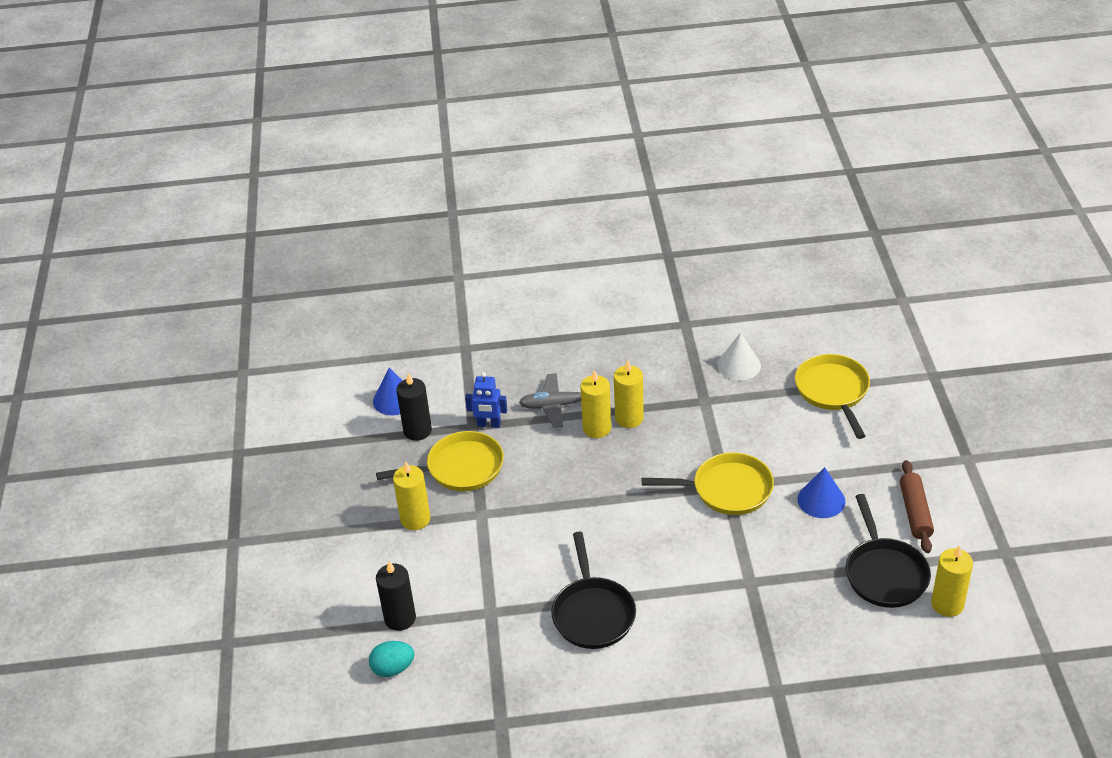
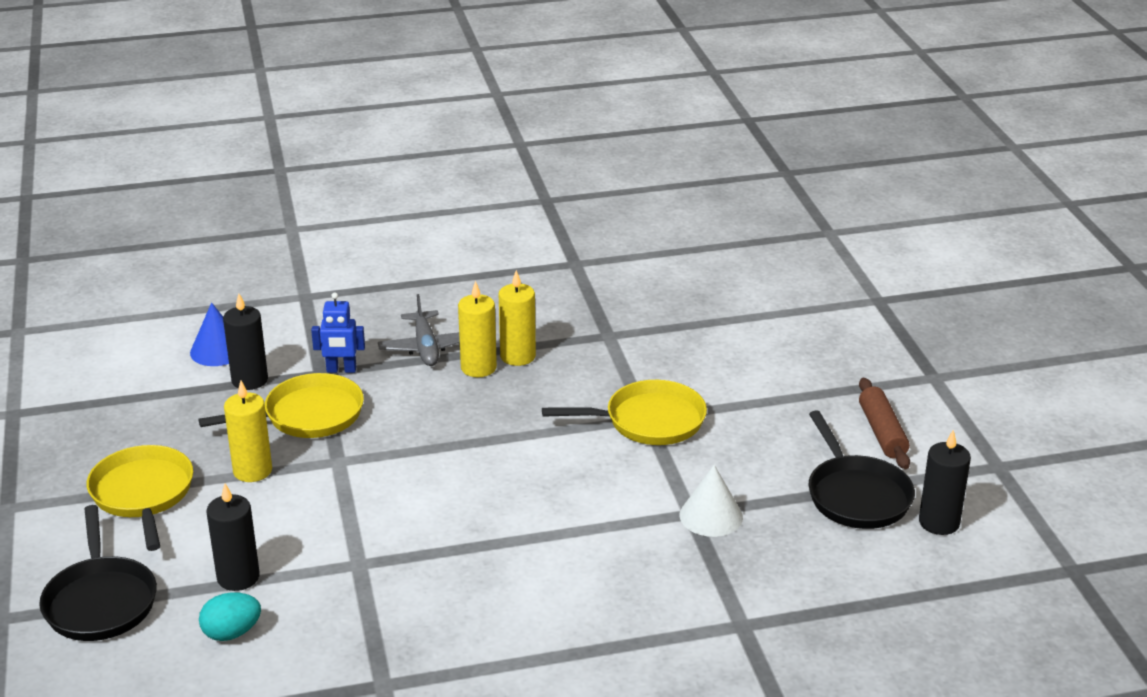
camera: 10 degrees left, 10 degrees down
(557, 405) = (426, 347): grey plane -> grey plane turned 90 degrees counterclockwise
(592, 613) = (493, 557): black pan -> black pan (100, 601)
(739, 365) = (646, 299): white cone -> white cone (711, 516)
(821, 500) = (766, 426): blue cone -> none
(833, 392) = (763, 320): yellow pan -> yellow pan (143, 495)
(947, 604) = (939, 522): yellow candle -> black candle

